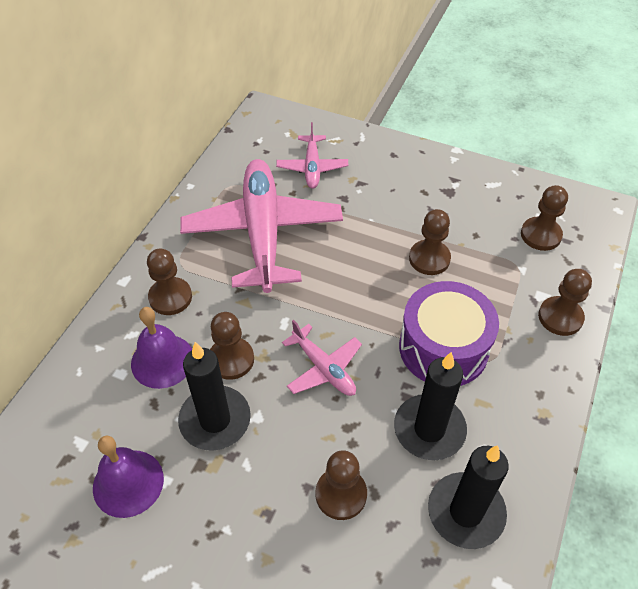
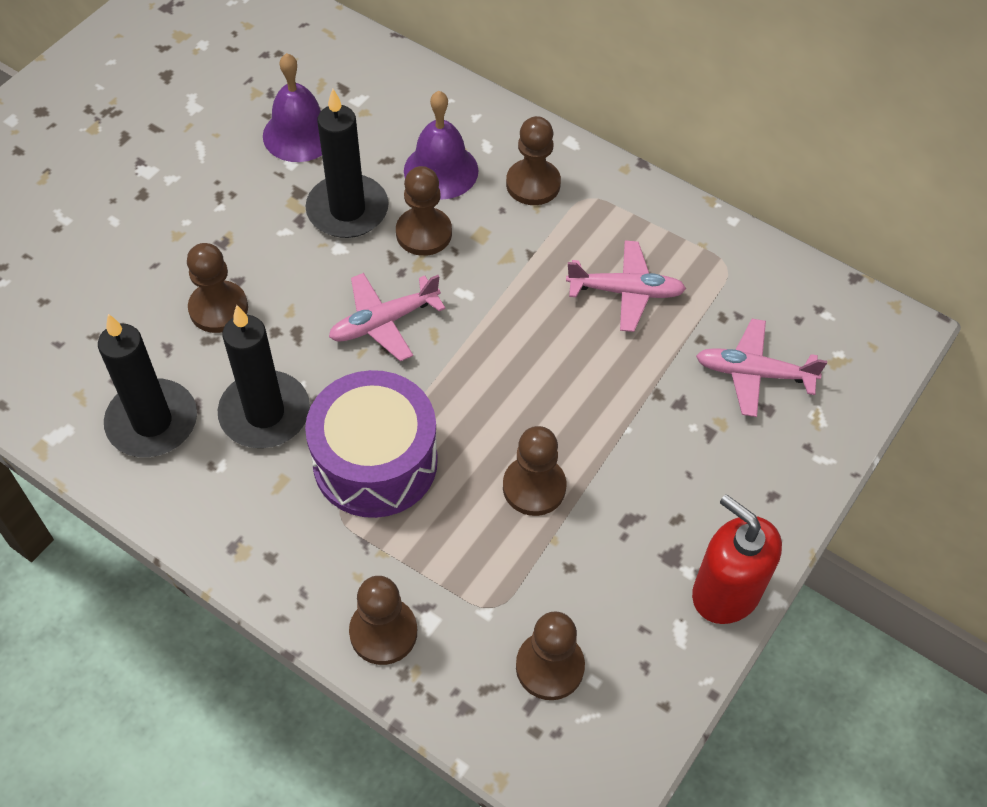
camera: 100 degrees right, 5 degrees up
(263, 232) = (626, 292): pink plane -> pink plane, size x0.48
(461, 168) = (726, 592): none -> red soap dispenser

